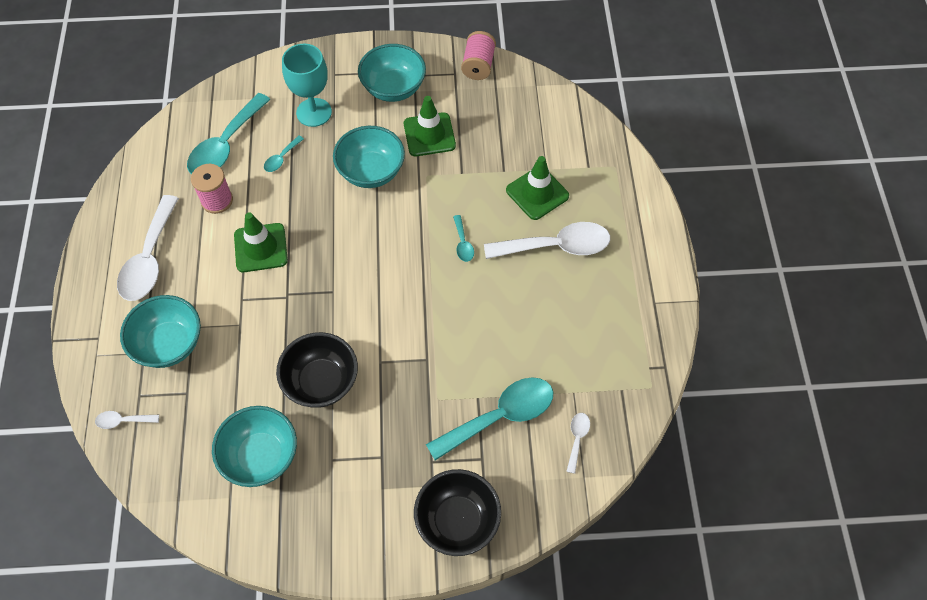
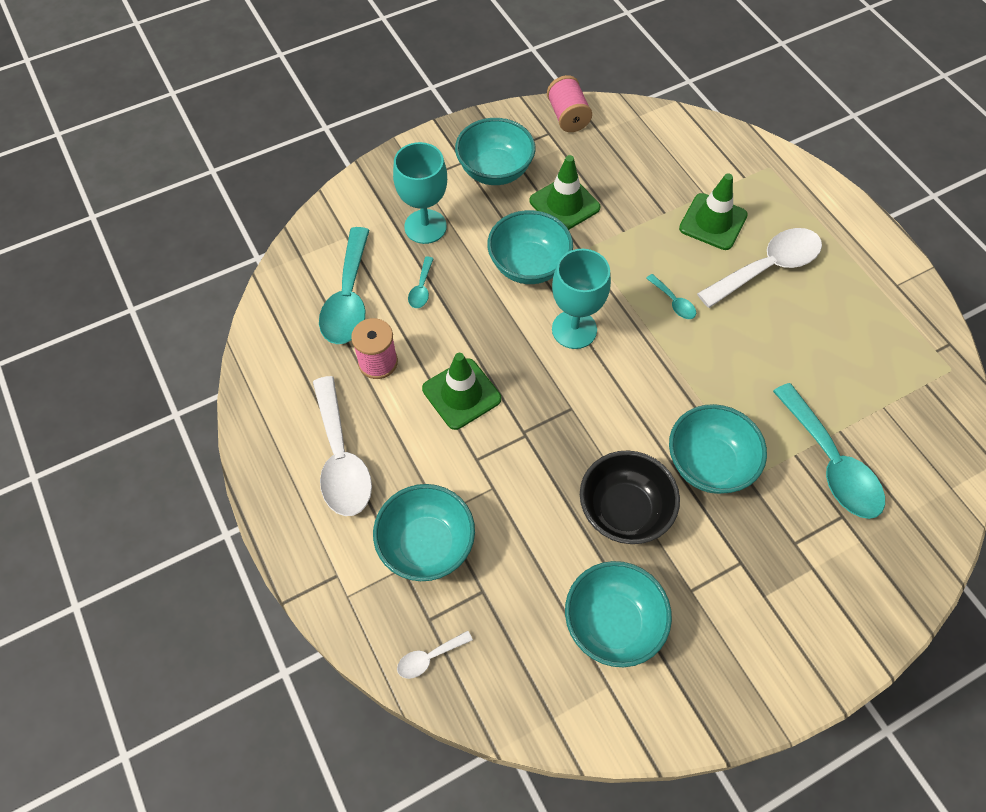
camera: 25 degrees left, 0 degrees up
(373, 234) = (574, 329): none -> turquoise goblet
(407, 375) = (709, 463): none -> turquoise bowl
(457, 521) = (863, 593): black bowl -> none
(500, 416) = (831, 463): turquoise spoon -> turquoise spoon turned 120 degrees clockwise
(577, 439) = (919, 452): white spoon -> none

